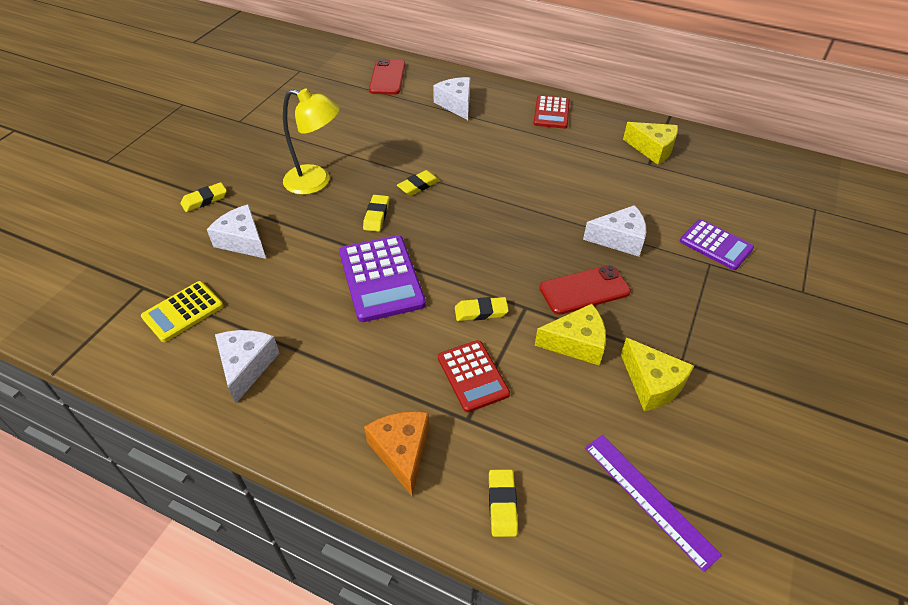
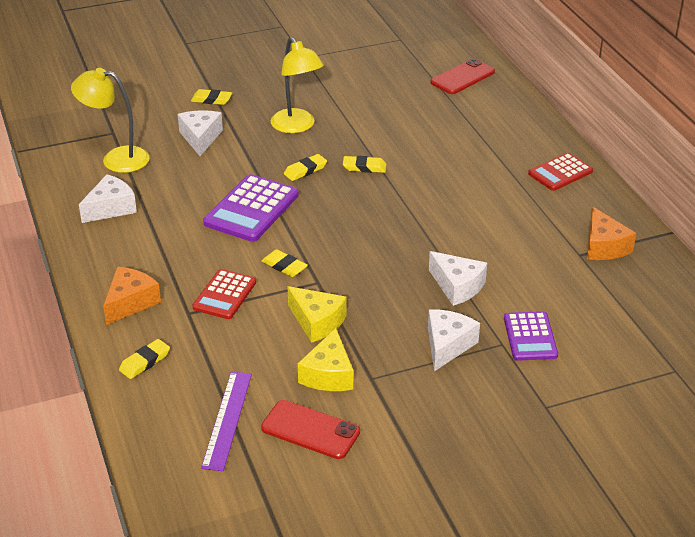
camera: 45 degrees right, 10 degrees down
(183, 311) = (116, 159): yellow calculator -> yellow lamp
(456, 104) = (487, 125): white cheese -> white cheese (447, 345)
(584, 290) = (375, 299): red phone -> red phone (310, 430)
(652, 149) = (603, 246): yellow cheese -> orange cheese

